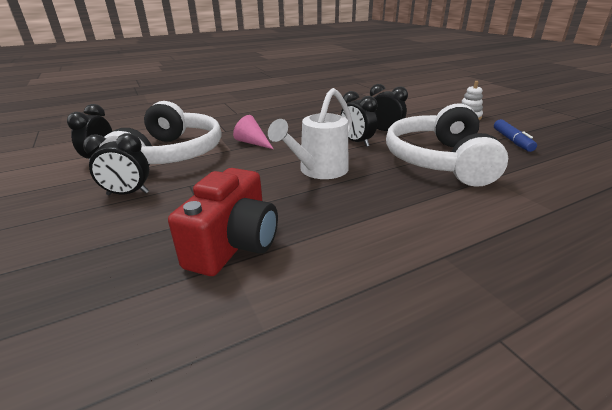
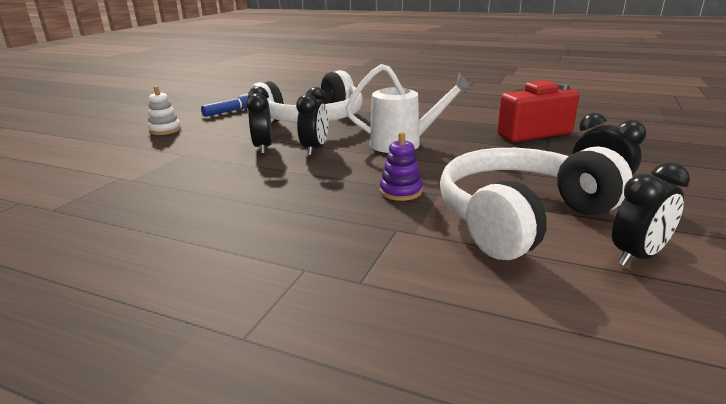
camera: 130 degrees left, 5 degrees down
(253, 143) = (401, 191): pink cone -> purple stacking toy

